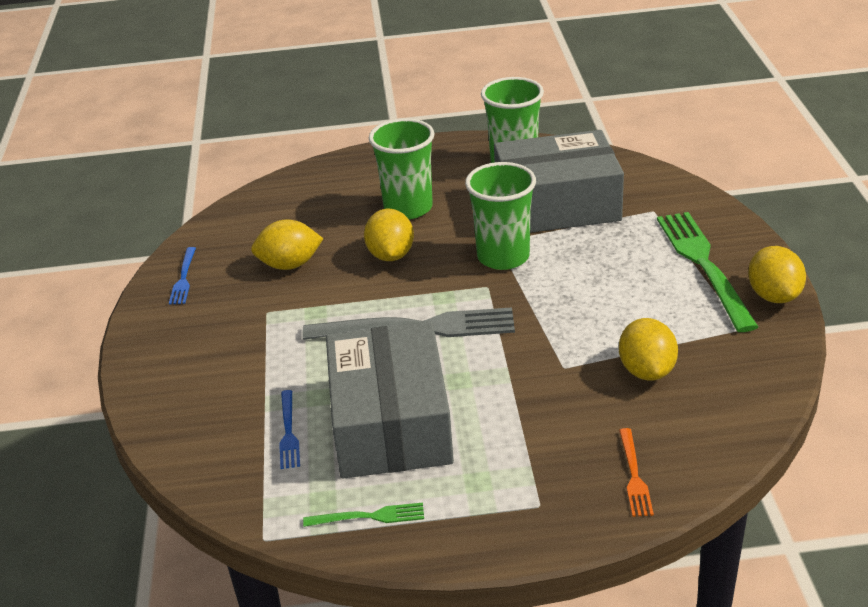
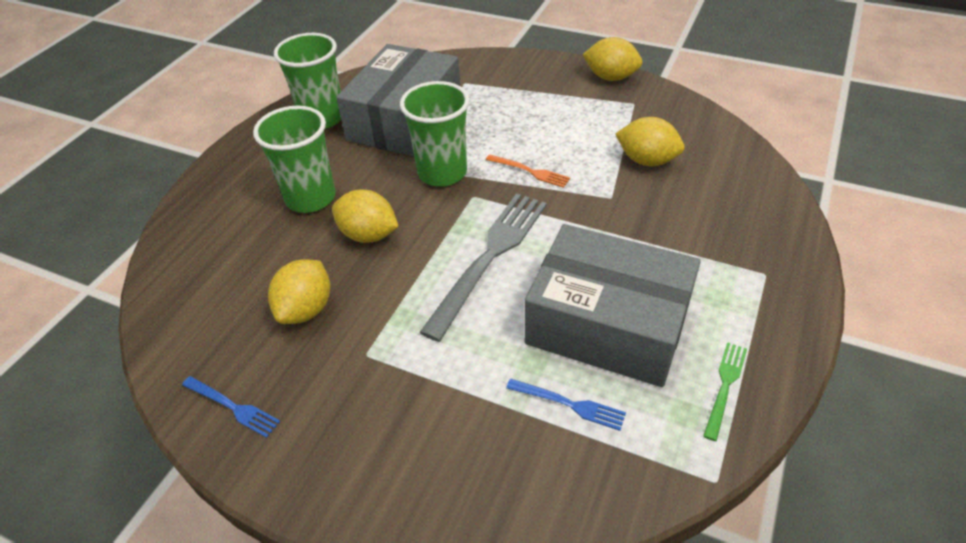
camera: 60 degrees left, 10 degrees up
(634, 476) = (759, 213): orange fork -> orange fork (530, 171)
(703, 265) = (550, 89): green fork -> none

